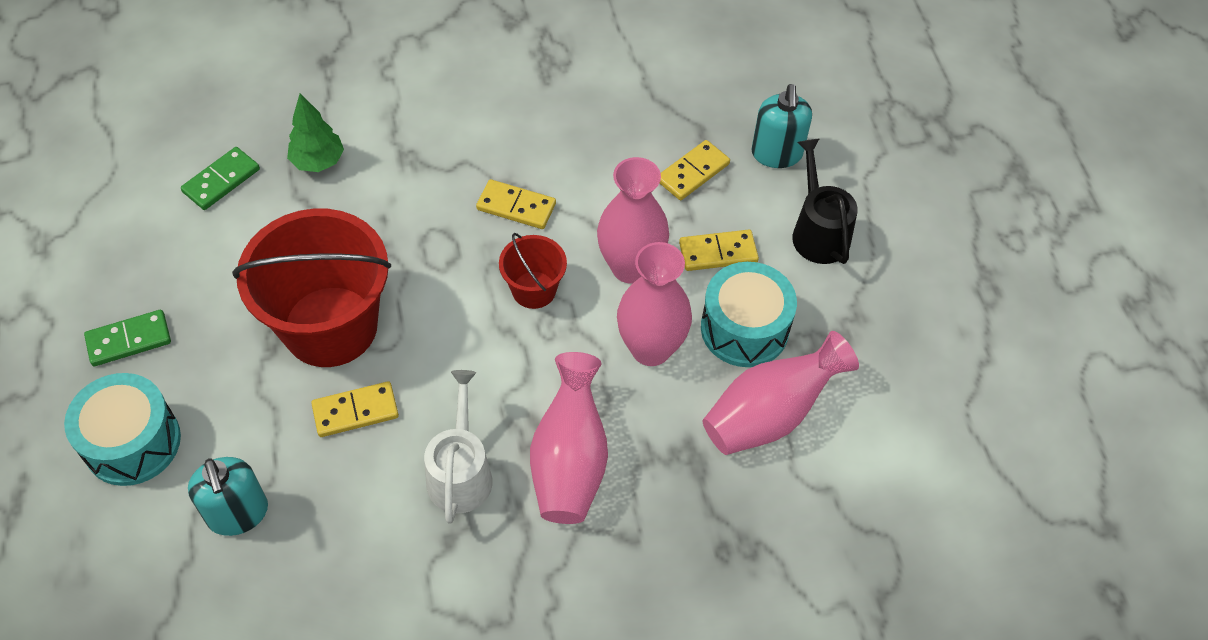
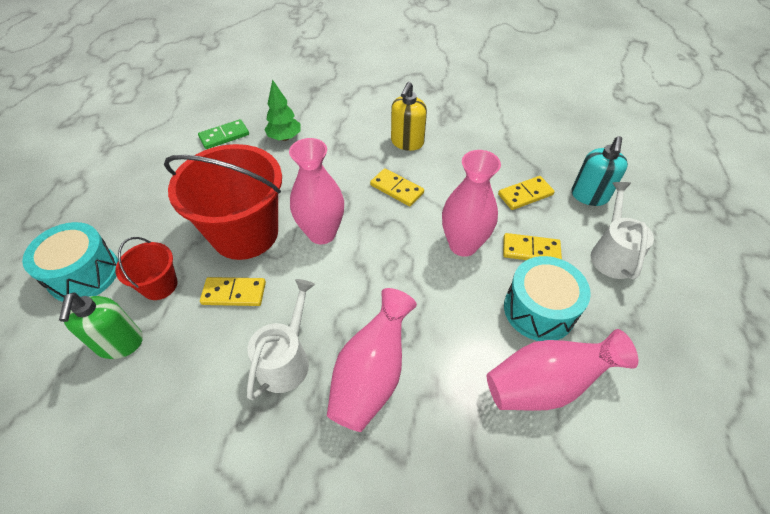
camera: 20 degrees right, 5 degrees down
(129, 340) = (121, 211): green domino -> none
(238, 514) = (120, 343): turquoise soap dispenser -> green soap dispenser
(505, 127) = (407, 142): none -> yellow soap dispenser
(534, 290) = (389, 243): red bucket -> red bucket (159, 285)
(651, 349) = (461, 305): pink vase -> pink vase (322, 233)
(818, 232) = (612, 254): black watering can -> white watering can

